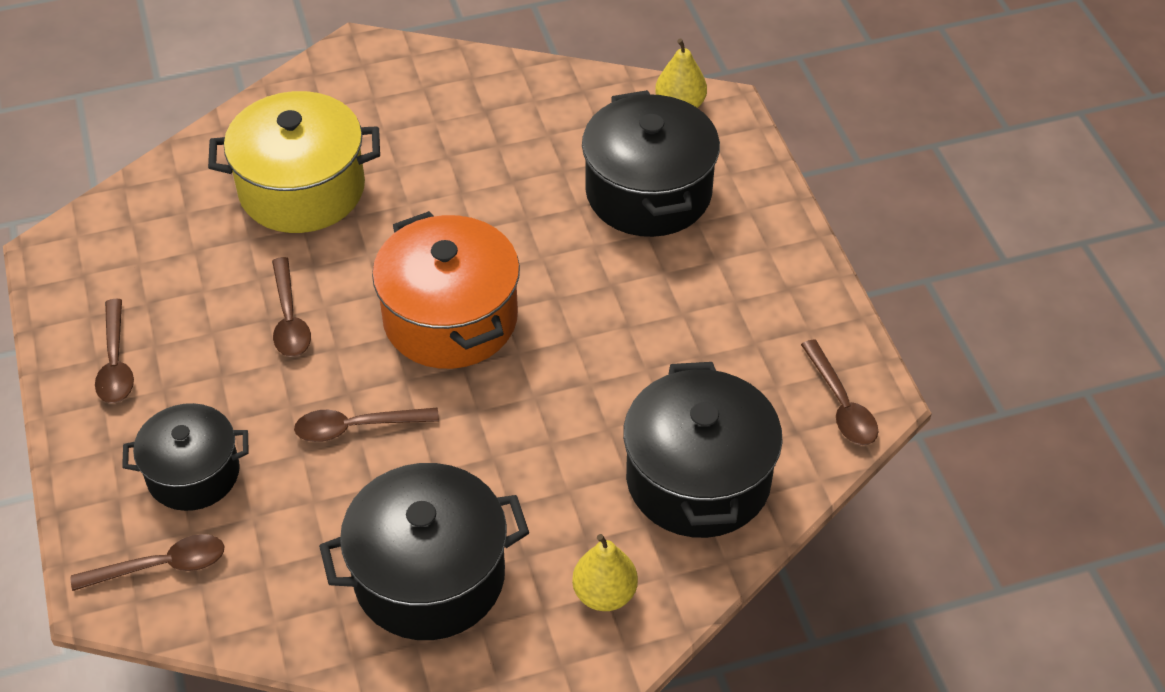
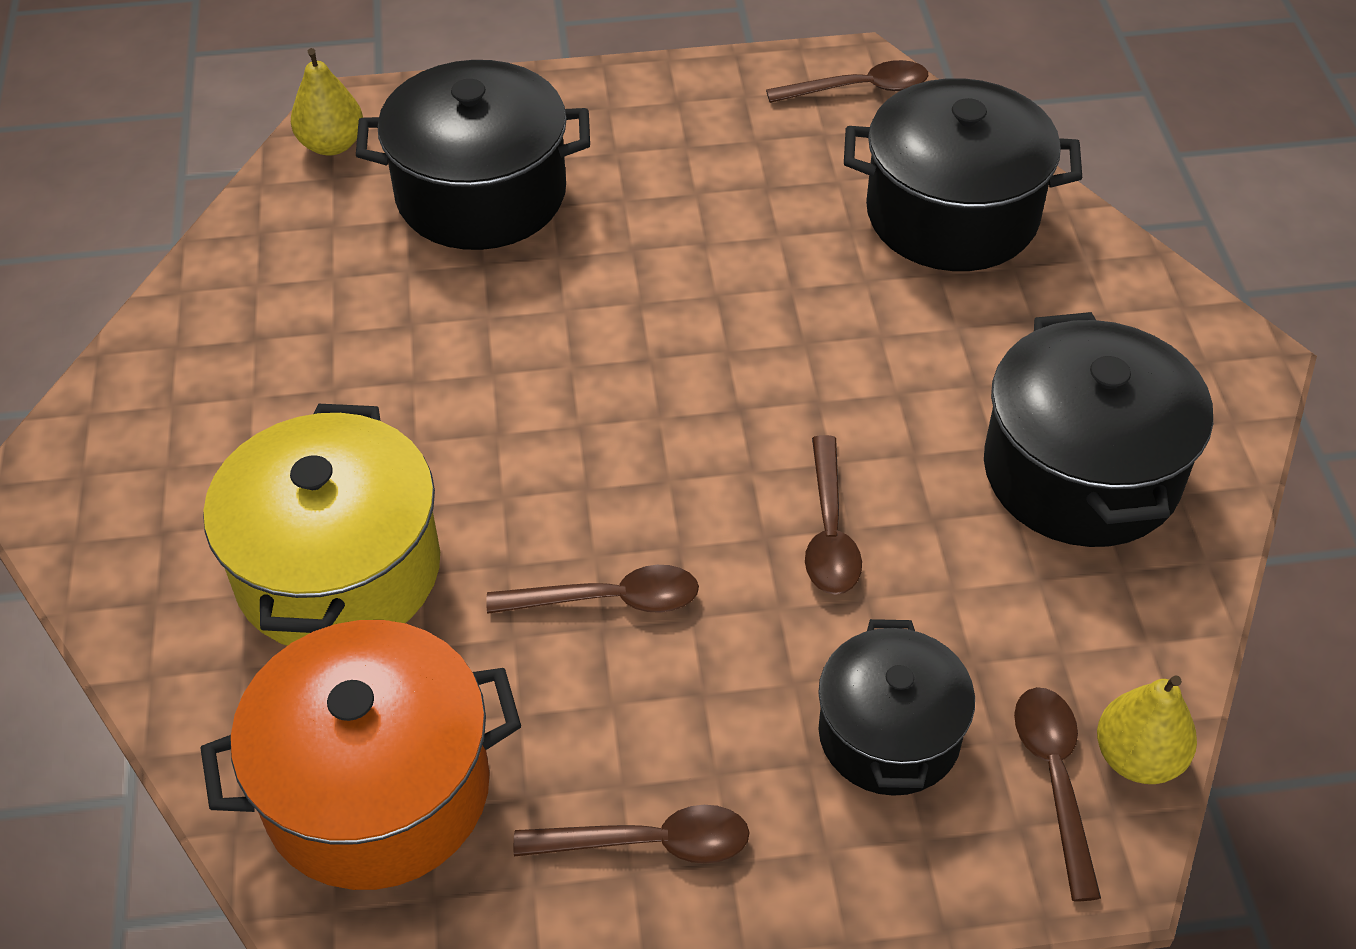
camera: 80 degrees left, 0 degrees up
(450, 319) = (653, 413): orange pot -> orange pot (377, 789)
(604, 594) = (1109, 313): yellow pear -> yellow pear (1137, 758)

